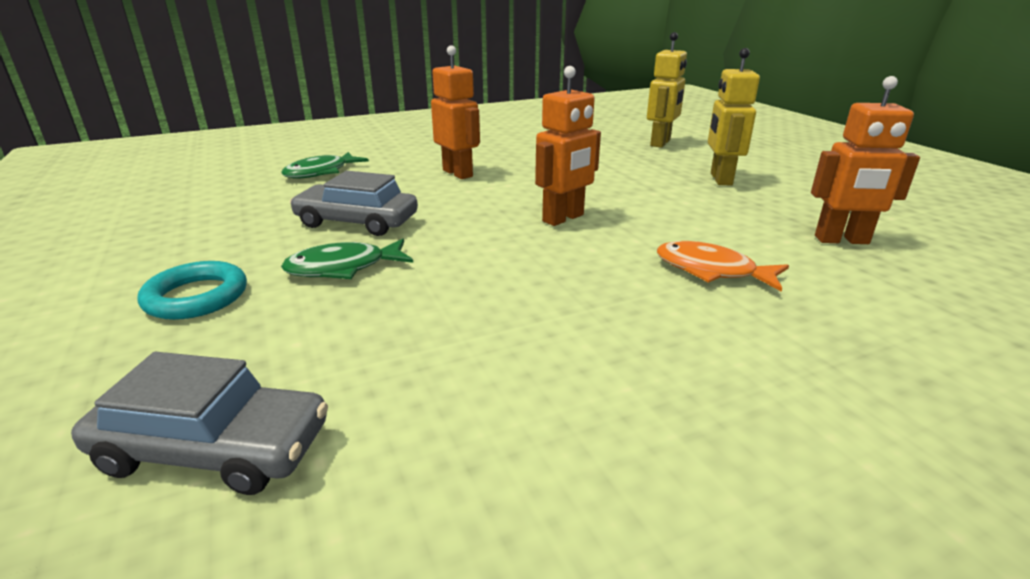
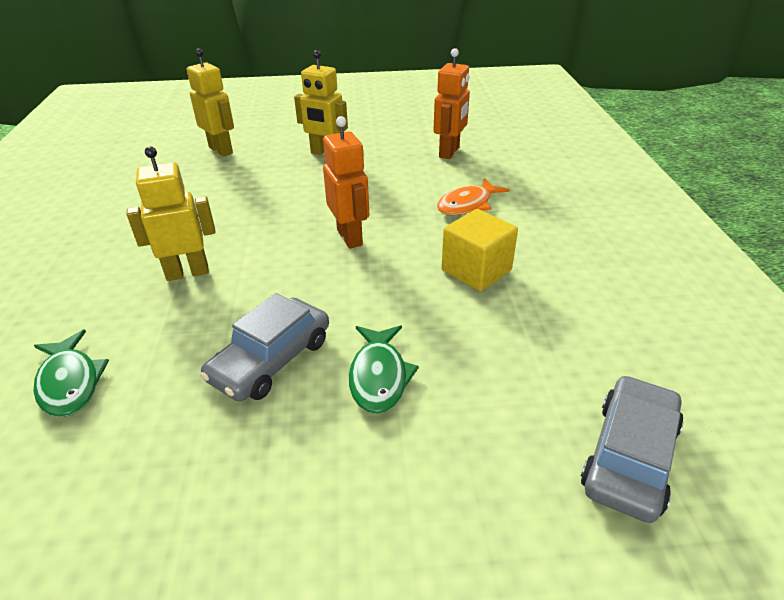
camera: 70 degrees left, 10 degrees up
(196, 297) = (392, 491): turquoise ring -> none
(458, 173) = (187, 272): orange robot -> yellow robot
(557, 295) = (476, 270): none -> yellow cube

